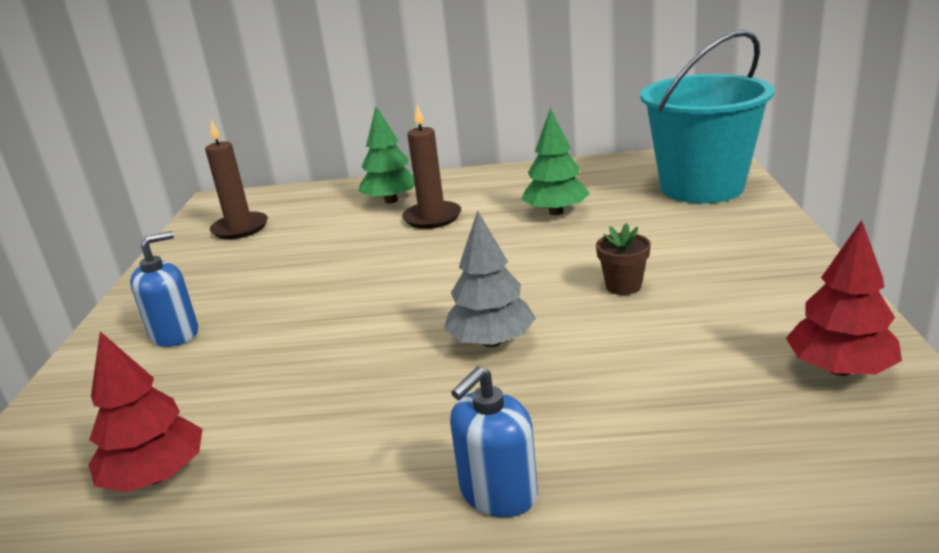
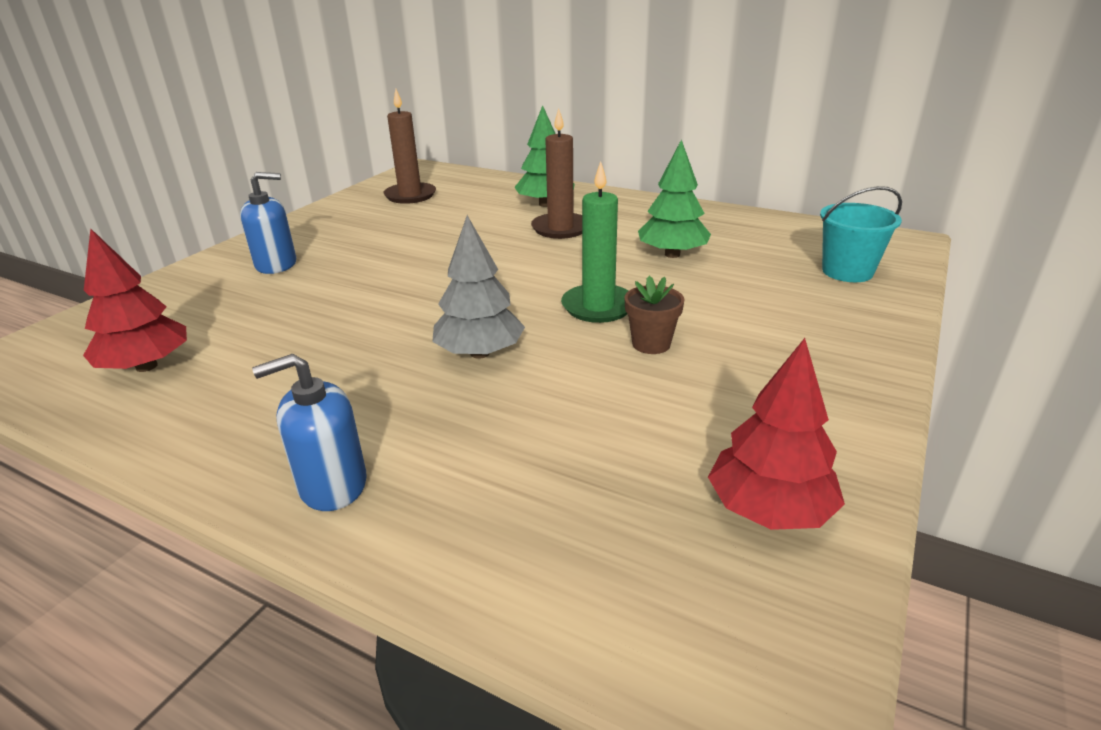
camera: 25 degrees right, 5 degrees up
(546, 271) = (598, 307): none -> green candle
(701, 187) = (847, 271): turquoise bucket -> turquoise bucket, size x0.52

